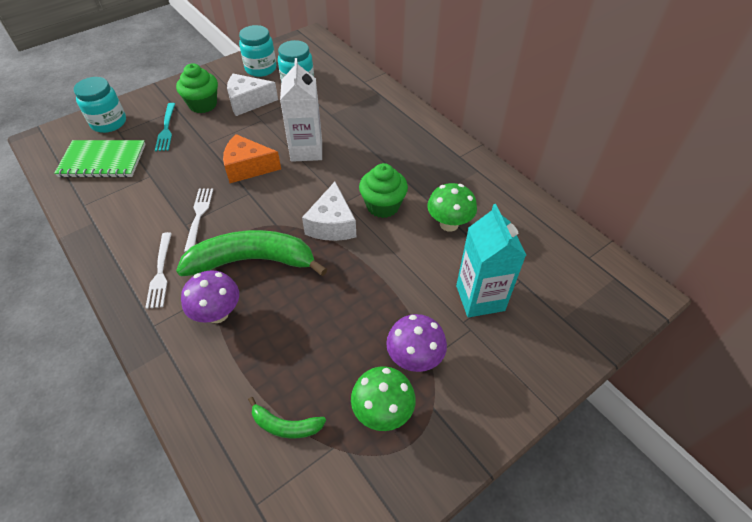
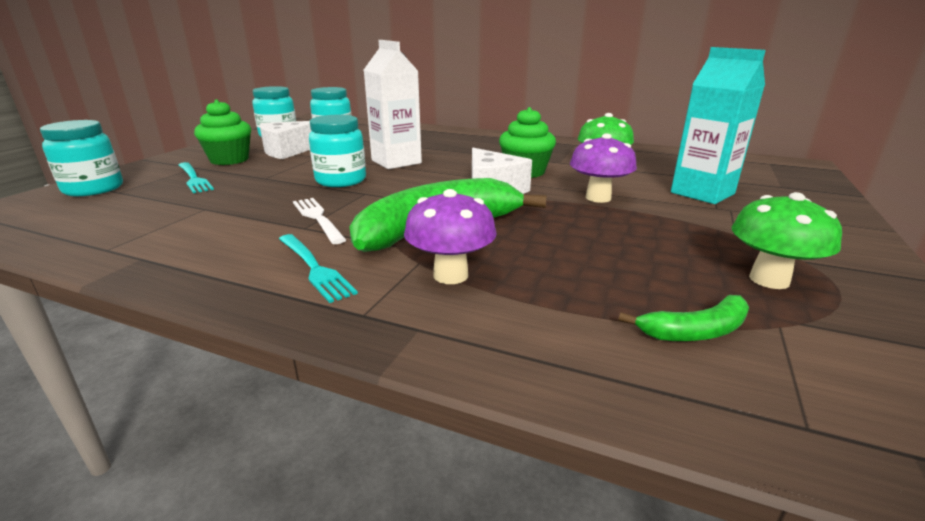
camera: 30 degrees left, 25 degrees down
(103, 161) = (110, 213): green notebook -> none
(160, 272) = (314, 268): white fork -> turquoise fork
(248, 167) = (341, 180): orange cheese -> turquoise jar
(414, 358) = (722, 238): purple mushroom -> purple mushroom (598, 198)

